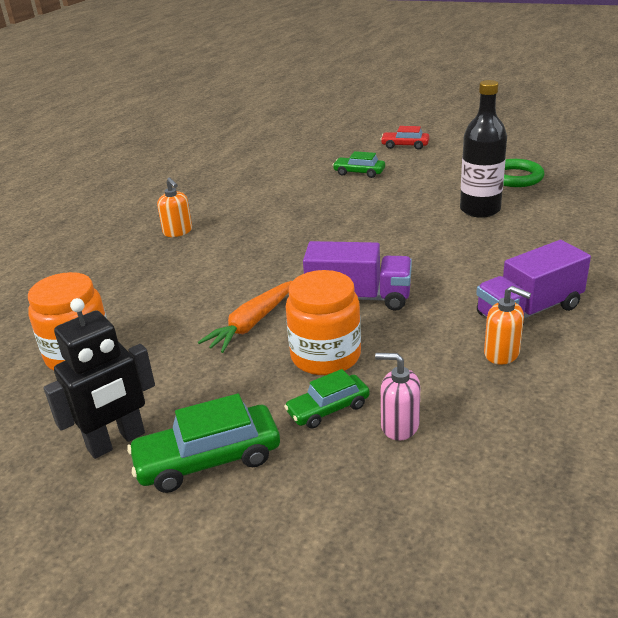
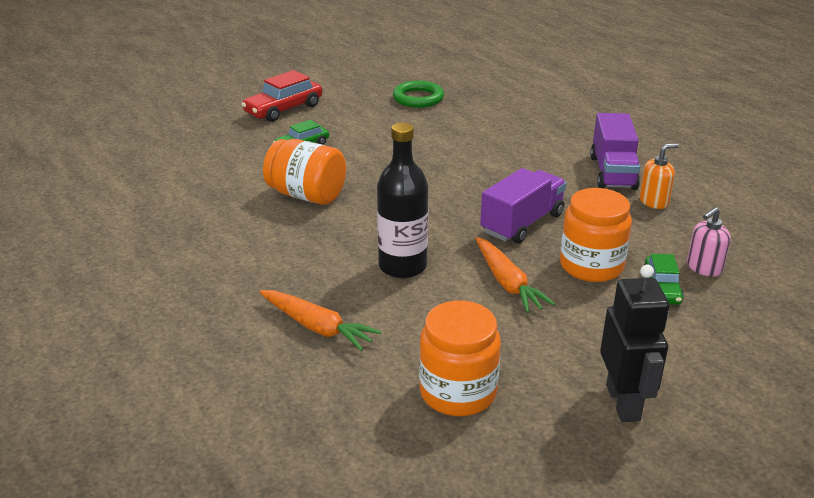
camera: 60 degrees left, 0 degrees up
(120, 273) = (317, 327): none -> orange carrot
(178, 231) = (275, 269): orange soap dispenser -> none
(208, 459) = (683, 361): green car -> none
(288, 202) = (307, 195): none -> orange jar
(405, 145) = (283, 109): red car -> red car, size x1.61
(480, 209) = (450, 130): black bottle -> black bottle (402, 266)

